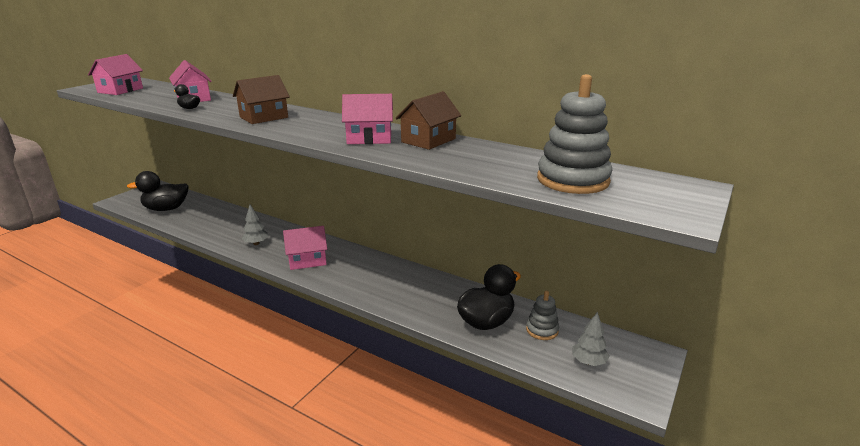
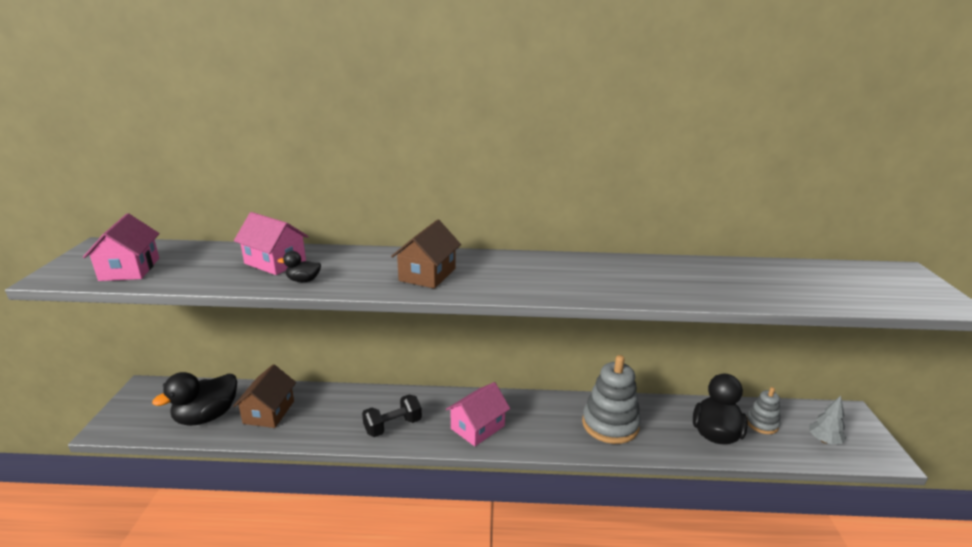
camera: 30 degrees left, 0 degrees up
(256, 243) = (393, 426): grey tree -> black dumbbell
(369, 138) = (593, 279): pink house -> none
(428, 140) = (648, 268): brown house -> brown house (269, 412)
(572, 180) = (832, 287): grey stacking toy -> grey stacking toy (610, 424)

